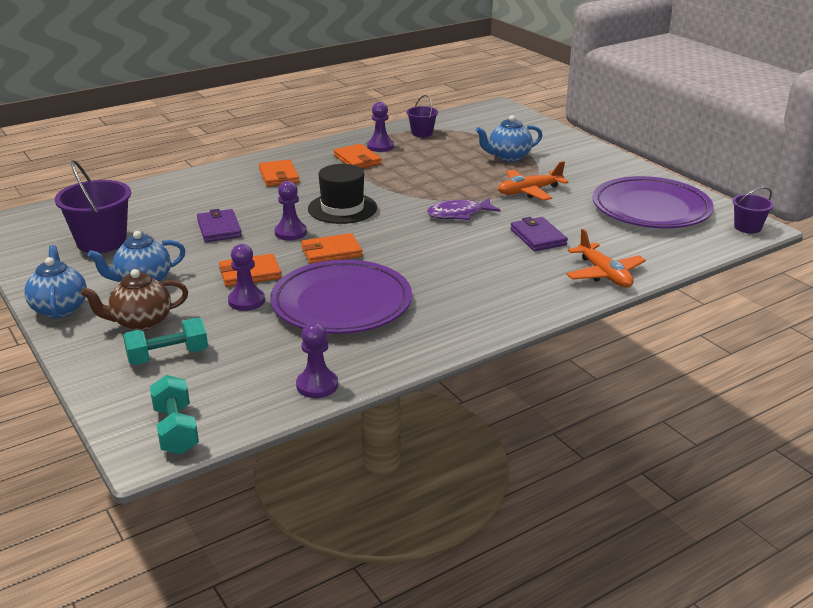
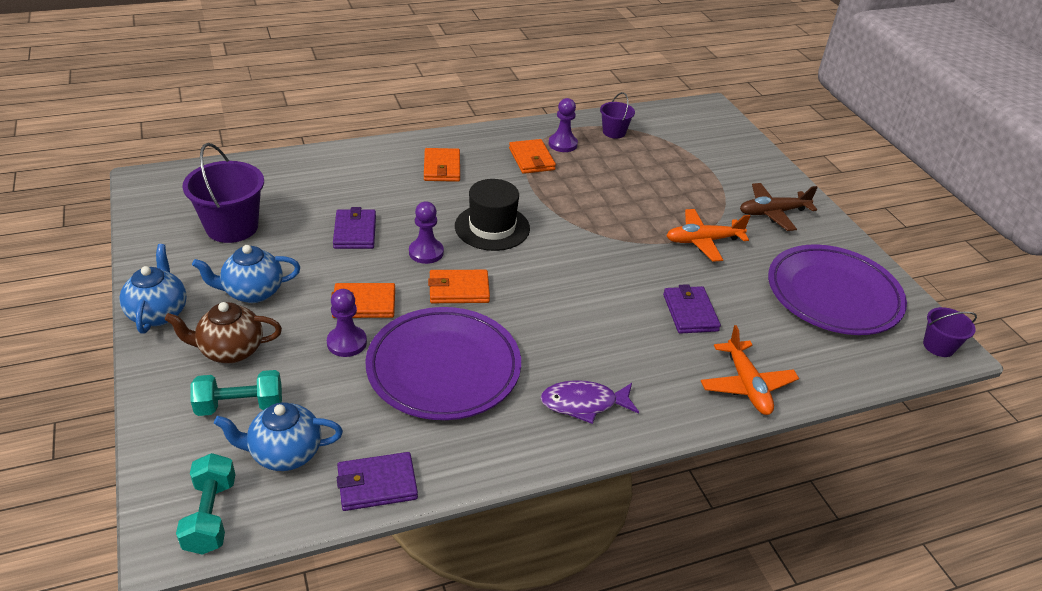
camera: 10 degrees right, 10 degrees up
(317, 385) = (377, 484): purple pawn -> purple wallet
(458, 214) = (613, 260): purple fish -> purple fish (583, 404)
(508, 157) = (696, 185): blue teapot -> blue teapot (284, 453)
(580, 166) = (773, 213): none -> brown plane

